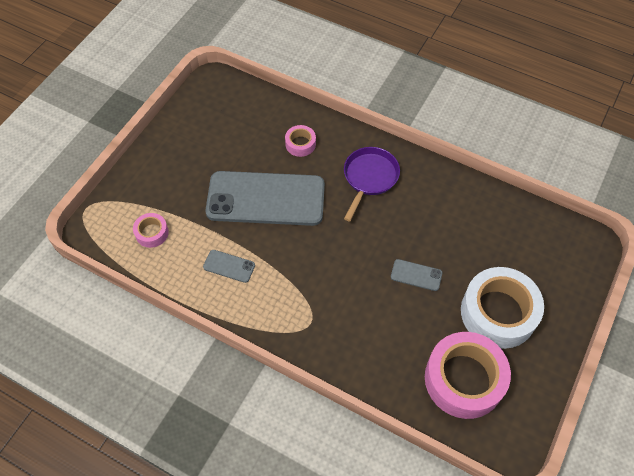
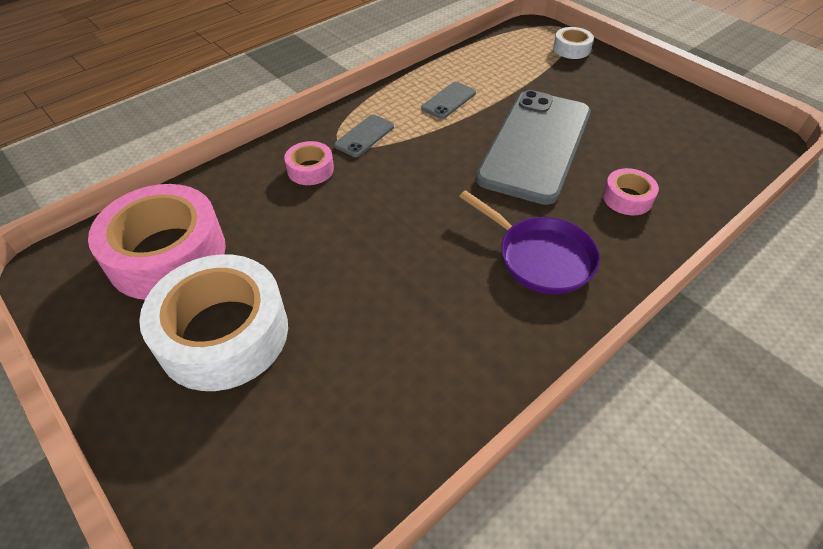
camera: 110 degrees right, 10 degrees down
(123, 198) = (571, 49): none -> white tape
(152, 233) = (517, 60): pink tape -> pink tape (310, 169)
(416, 275) = (344, 257): grey phone -> grey phone (364, 136)

